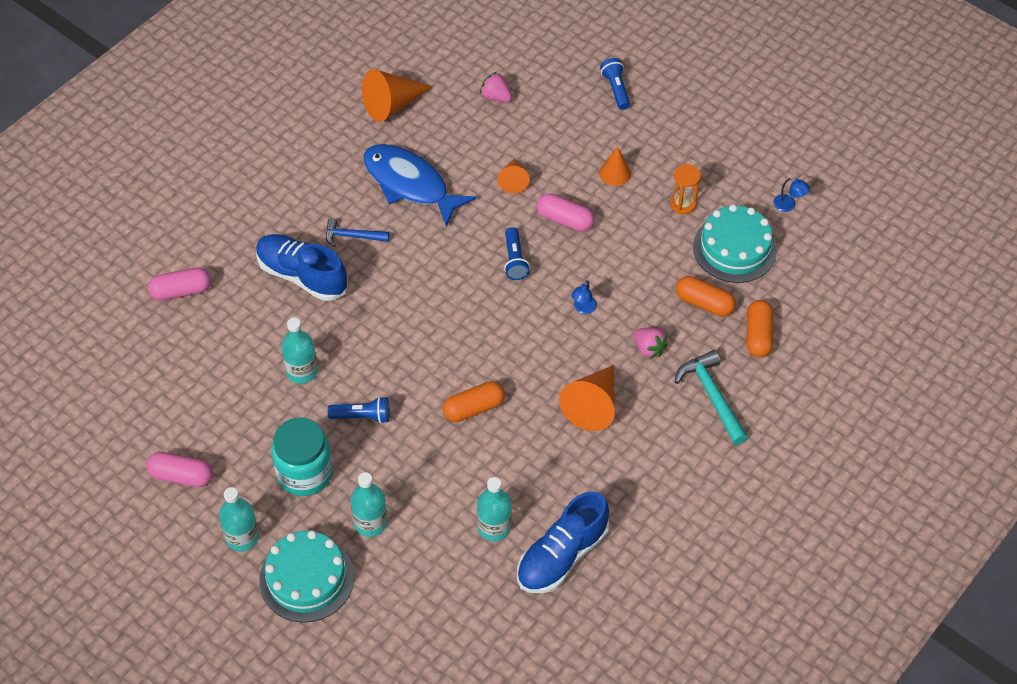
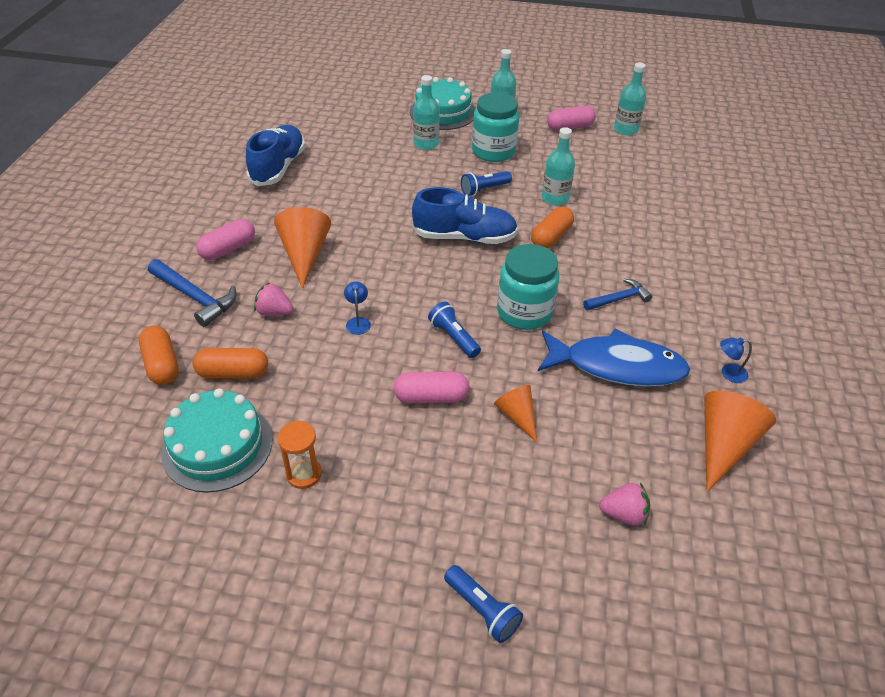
camera: 150 degrees right, 10 degrees down
(181, 291) = (699, 212): pink capsule -> pink capsule (228, 249)
(302, 276) = (625, 255): blue shoe -> blue shoe (464, 237)
(440, 258) = (524, 312): none -> turquoise jar
(474, 408) = (404, 221): orange capsule -> orange capsule (551, 237)
(494, 527) = (338, 166): turquoise bottle -> turquoise bottle (625, 129)
(615, 173) = (408, 477): orange cone -> none
(711, 396) = (195, 297): turquoise hammer -> blue hammer
(788, 205) = (160, 535): blue lamp -> blue lamp (728, 373)

